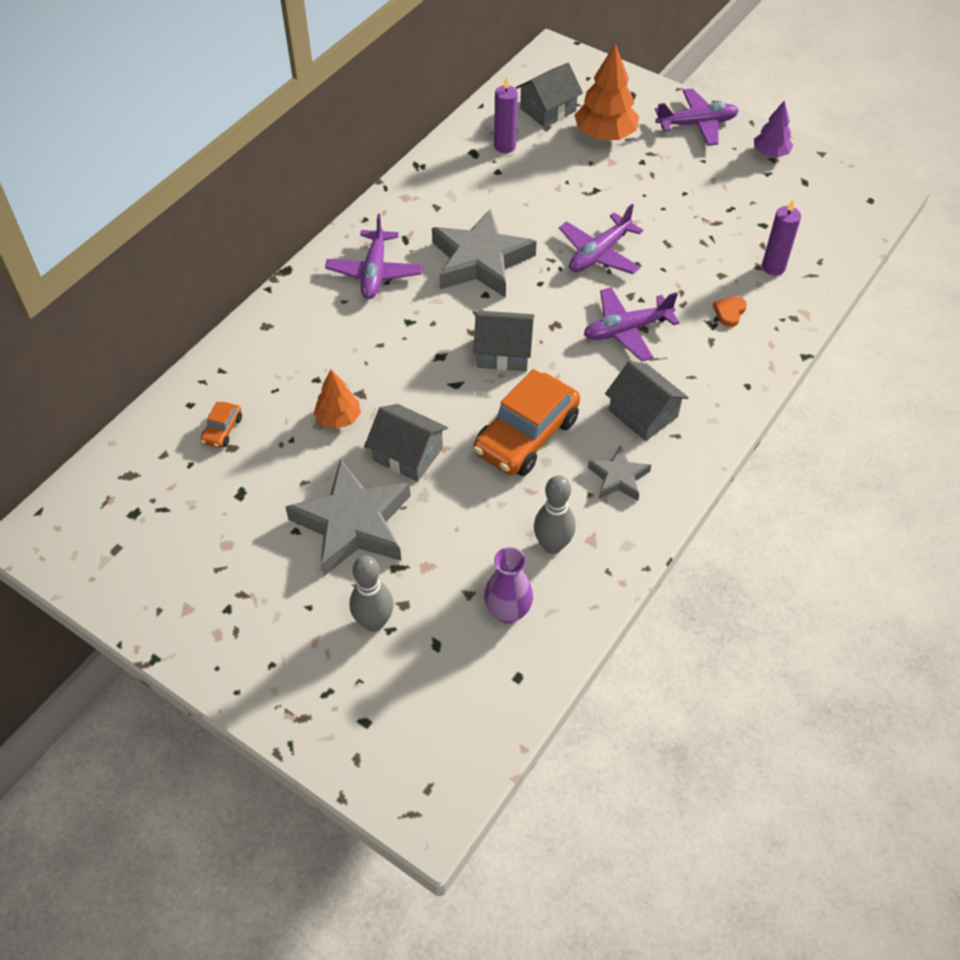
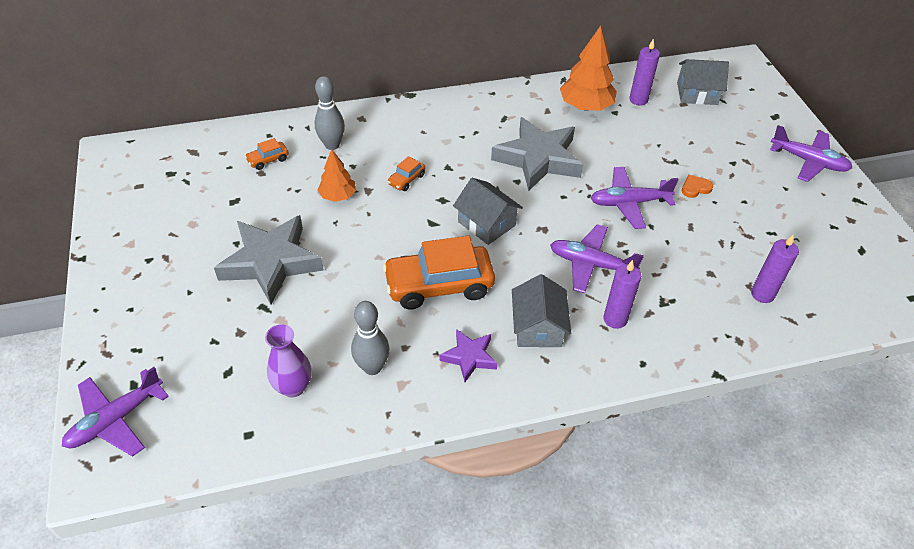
camera: 40 degrees right, 5 degrees down
(374, 272) = (461, 126): purple plane -> purple plane (116, 419)
(374, 622) = (211, 329): grey bowling pin -> grey bowling pin (332, 145)
(384, 359) = (406, 179): none -> orange car
(408, 454) = (352, 244): grey house -> none
(605, 135) = (723, 131): orange tree -> orange tree (586, 106)
(618, 477) = (469, 357): grey star -> purple star
(692, 364) = (615, 319): none -> purple candle
(729, 312) = (687, 303): orange heart -> orange heart (695, 188)
(770, 153) = (852, 214): purple tree -> none

